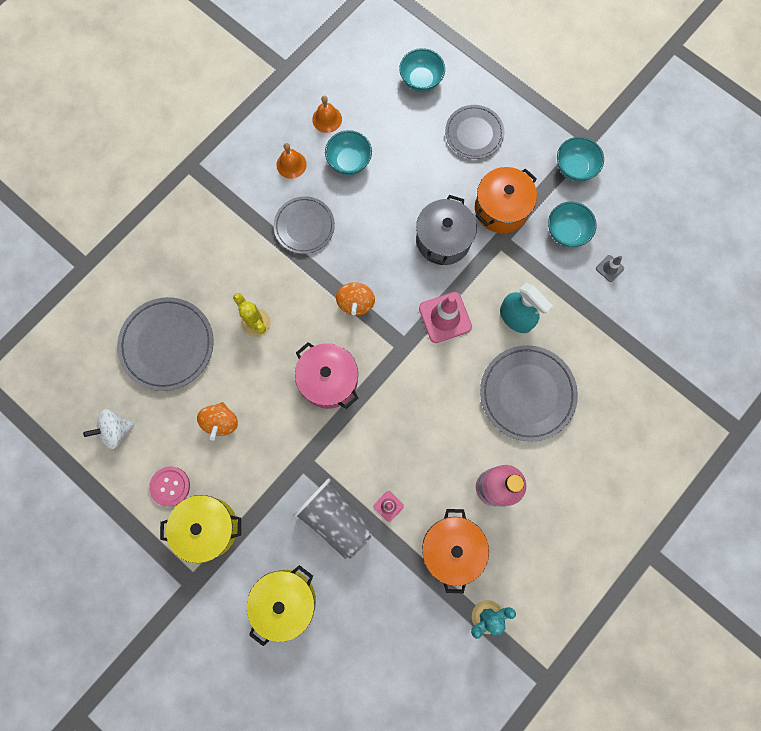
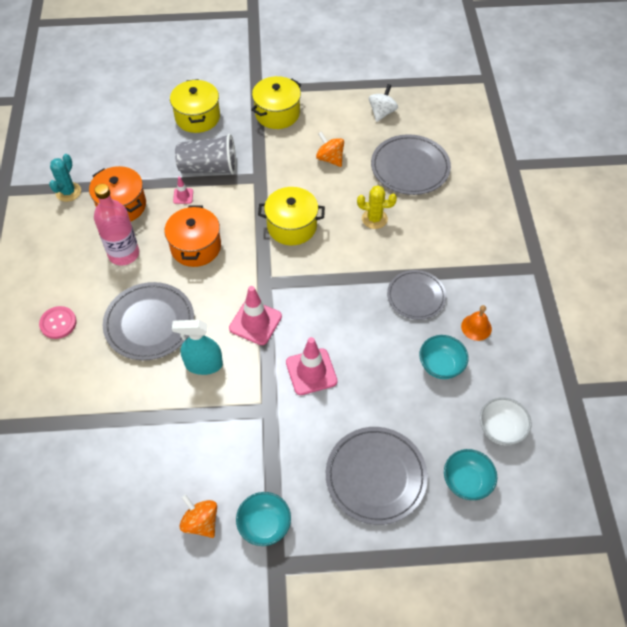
camera: 135 degrees right, 20 degrees down
(170, 486) = (320, 114): pink button -> pink button (58, 323)
(327, 119) = (494, 381): orange bell -> none
(329, 380) = (292, 226): pink pot -> yellow pot
(356, 303) = (325, 280): orange spinning top -> orange spinning top (201, 522)
(361, 89) = (501, 429): none -> white bowl
(443, 240) = (311, 372): grey pot -> pink traffic cone
(474, 133) = (376, 476): grey plate -> grey plate, size x1.51
(501, 208) = (292, 434): orange pot -> orange pot (196, 247)
(566, 232) = (222, 462): turquoise bowl -> none
(609, 268) = (161, 464): grey traffic cone -> none

